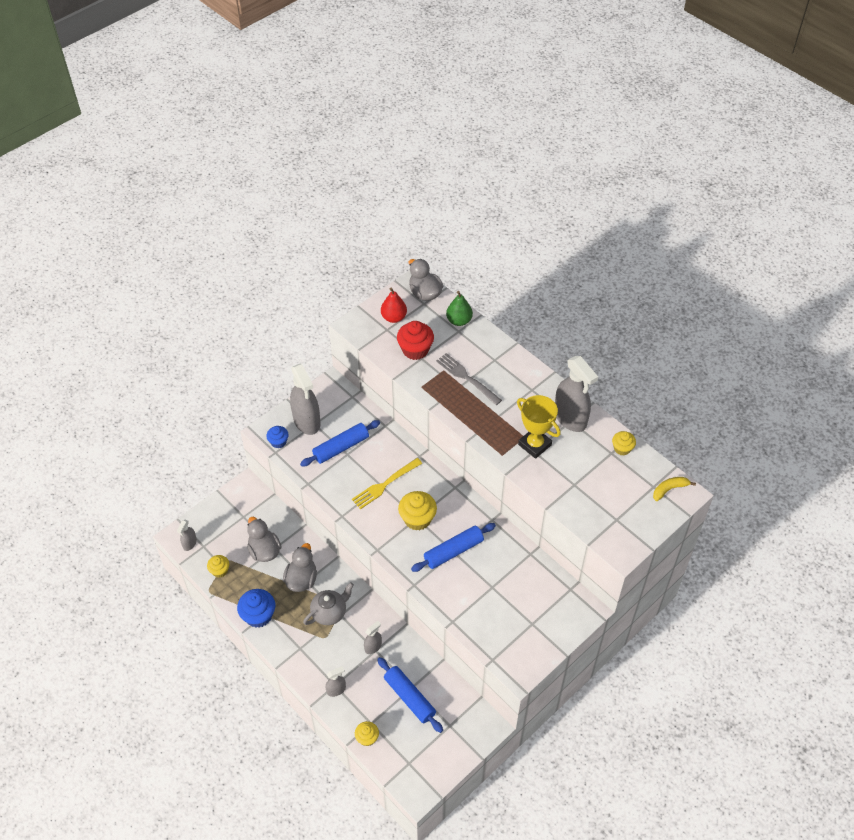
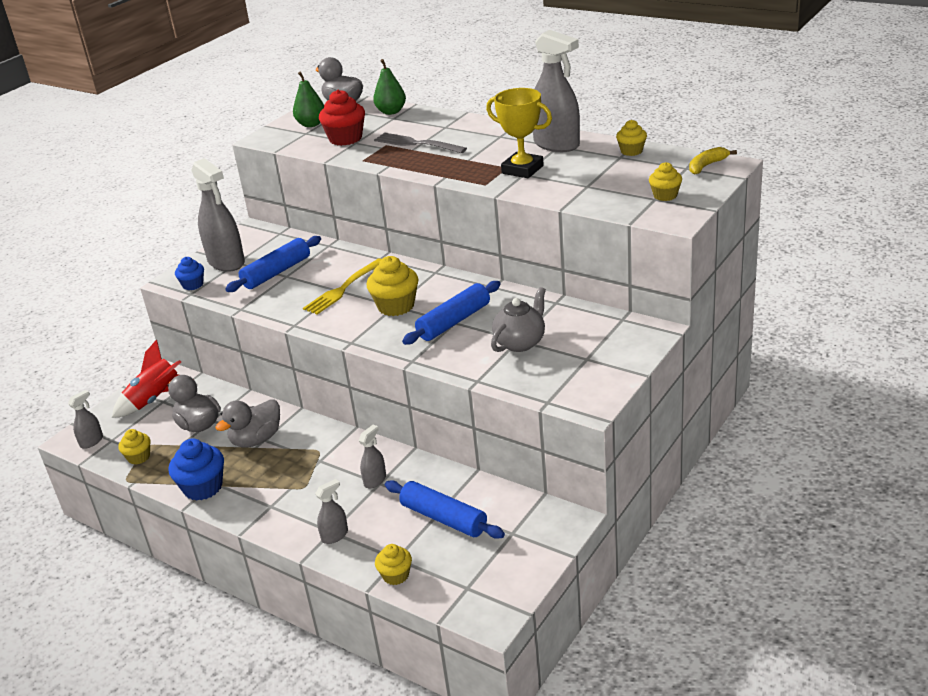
camera: 10 degrees left, 20 degrees down
(189, 543) = (91, 441): grey spray bottle -> grey spray bottle turned 150 degrees counterclockwise
(238, 513) = (155, 400): none -> red rocket
(301, 579) = (256, 440): grey duck -> grey duck turned 135 degrees counterclockwise
(329, 612) = (304, 462): grey teapot -> grey teapot (520, 342)
(394, 317) = (311, 124): red pear -> green pear
(625, 518) = (665, 195): none -> yellow cupcake

